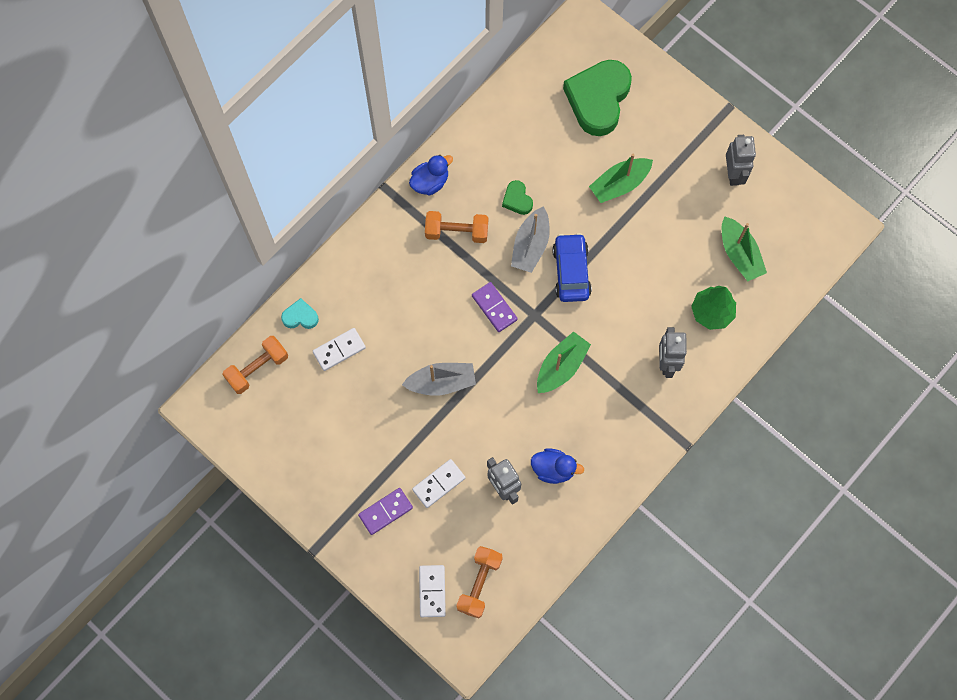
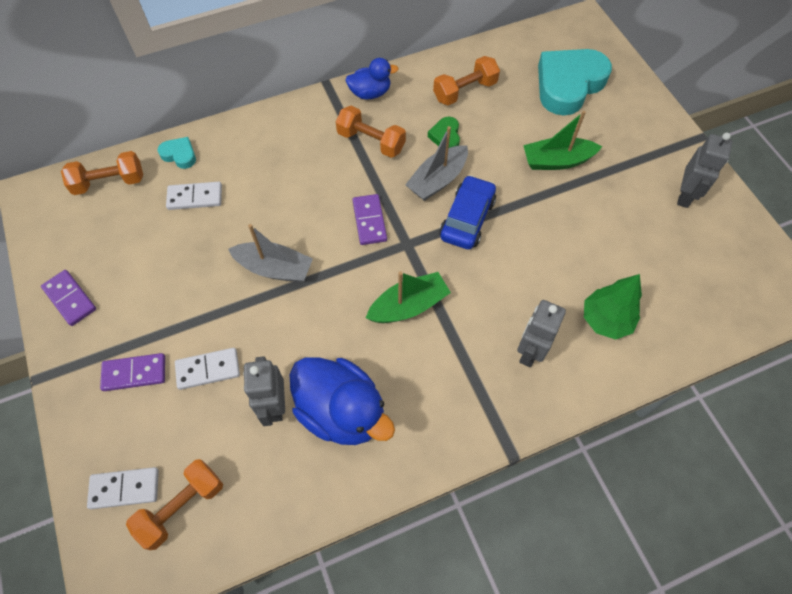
camera: 25 degrees right, 10 degrees down
(296, 479) = (70, 299): none -> purple domino
(432, 591) = (125, 489): white domino -> white domino turned 60 degrees clockwise
(511, 144) = (465, 91): none -> orange dumbbell
(553, 469) = (342, 411): blue duck -> blue duck, size x1.76
(598, 99) = (568, 85): green heart -> turquoise heart
(739, 254) = (662, 274): green boat -> none

